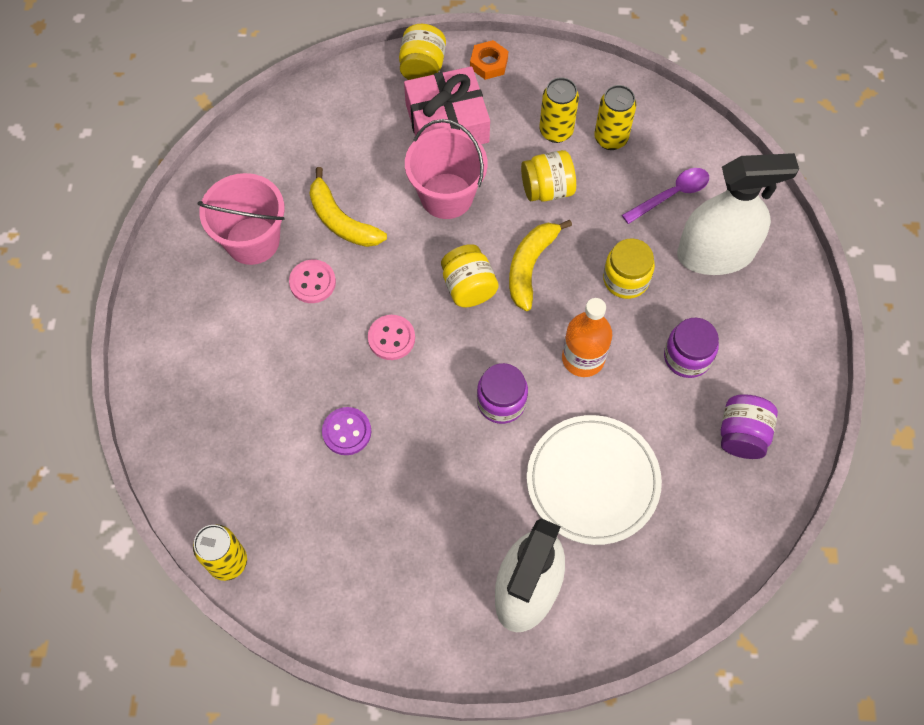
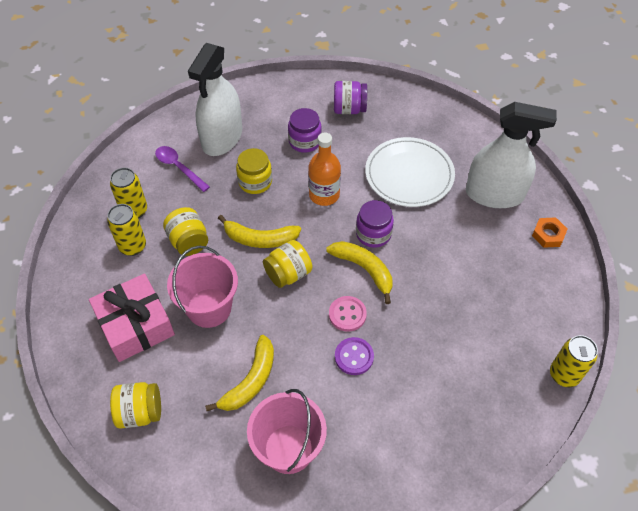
camera: 105 degrees left, 10 degrees down
(312, 282) = (316, 386): pink button -> none
(347, 432) = (433, 324): purple button -> purple button (354, 357)
(422, 67) = (76, 358): yellow jar -> yellow jar (140, 412)
(449, 375) = (364, 269): none -> yellow banana
(489, 63) = (67, 308): orange nut -> orange nut (548, 235)
(715, 254) = (222, 138): white spray bottle -> white spray bottle turned 135 degrees counterclockwise

